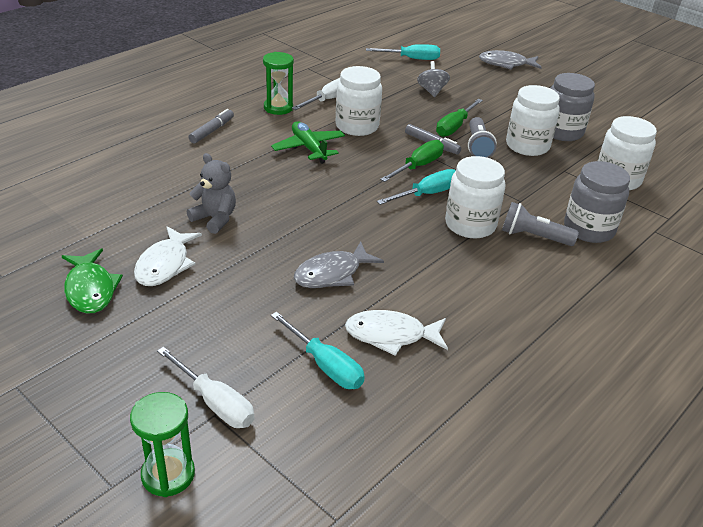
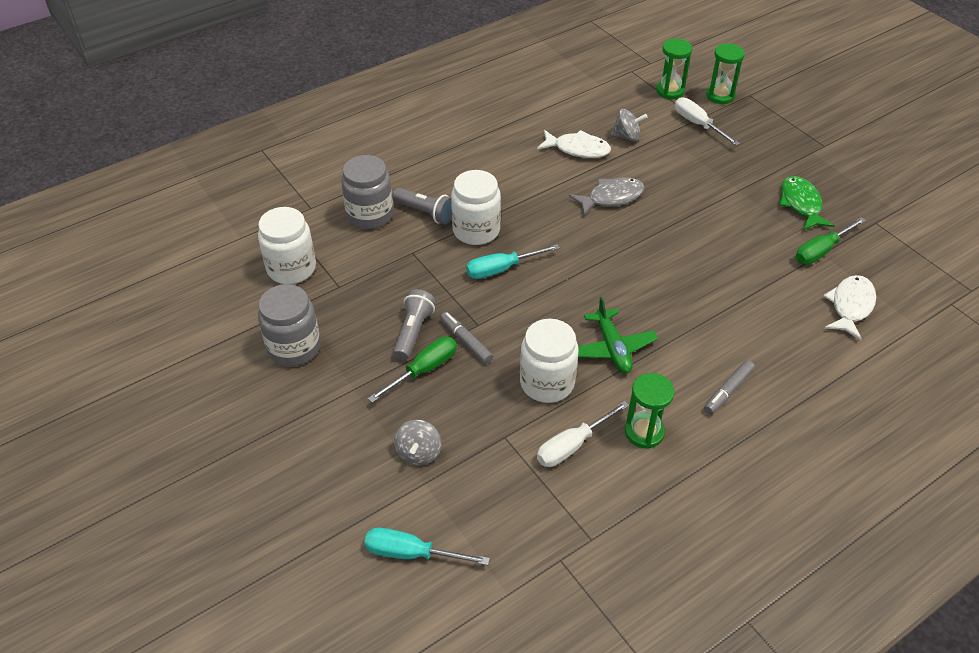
camera: 165 degrees left, 10 degrees up
(165, 264) = (748, 219): white fish -> white fish (850, 306)
(215, 219) = (711, 260): grey teddy bear -> none
(260, 474) = (670, 91): none -> green hourglass
(325, 365) = (627, 136): turquoise screwdriver -> grey spinning top
(418, 166) = (496, 307): green screwdriver -> green screwdriver (821, 251)
(506, 64) = (261, 521): grey fish -> none
(527, 146) = (354, 327): white jar -> none

